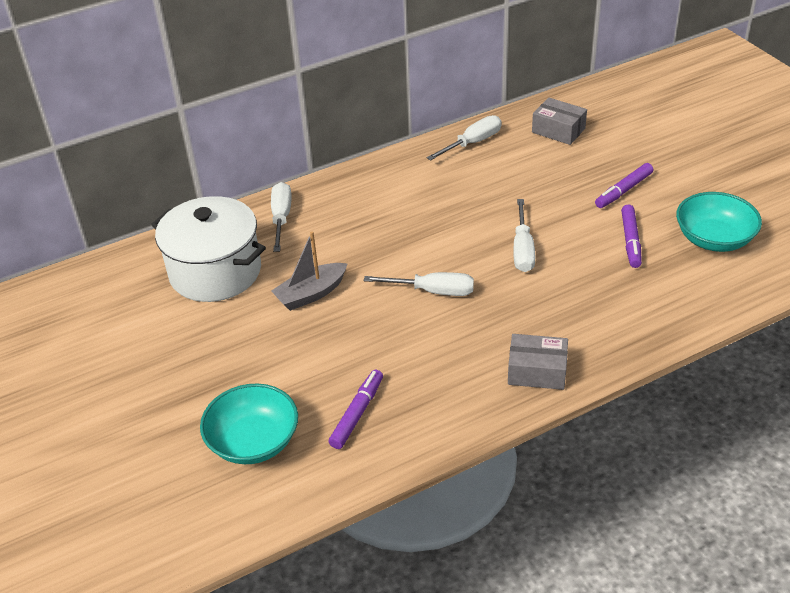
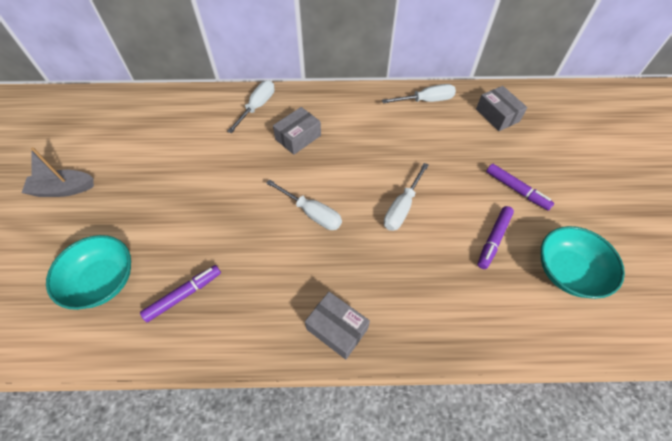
camera: 25 degrees right, 15 degrees up
(215, 272) = (187, 130): white pot -> none
(311, 294) = (230, 175): grey boat -> grey boat (63, 189)
(357, 230) = (298, 137): none -> grey box
(623, 191) = (516, 190): purple marker -> purple marker turned 120 degrees counterclockwise

